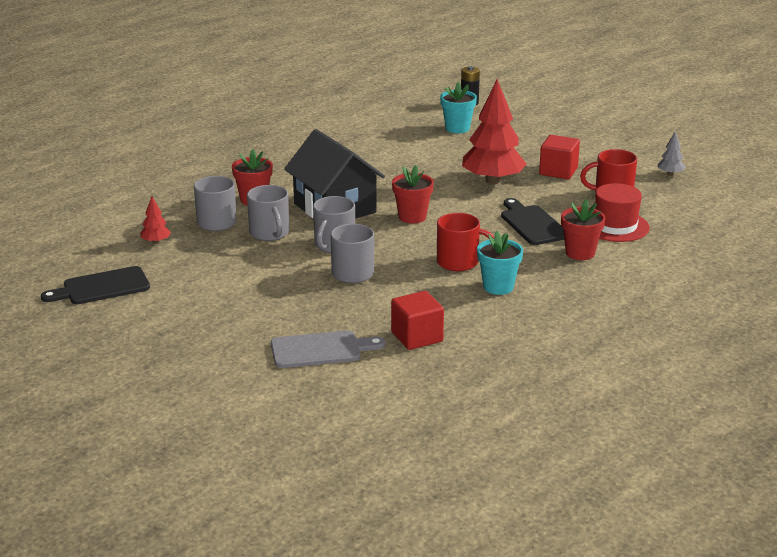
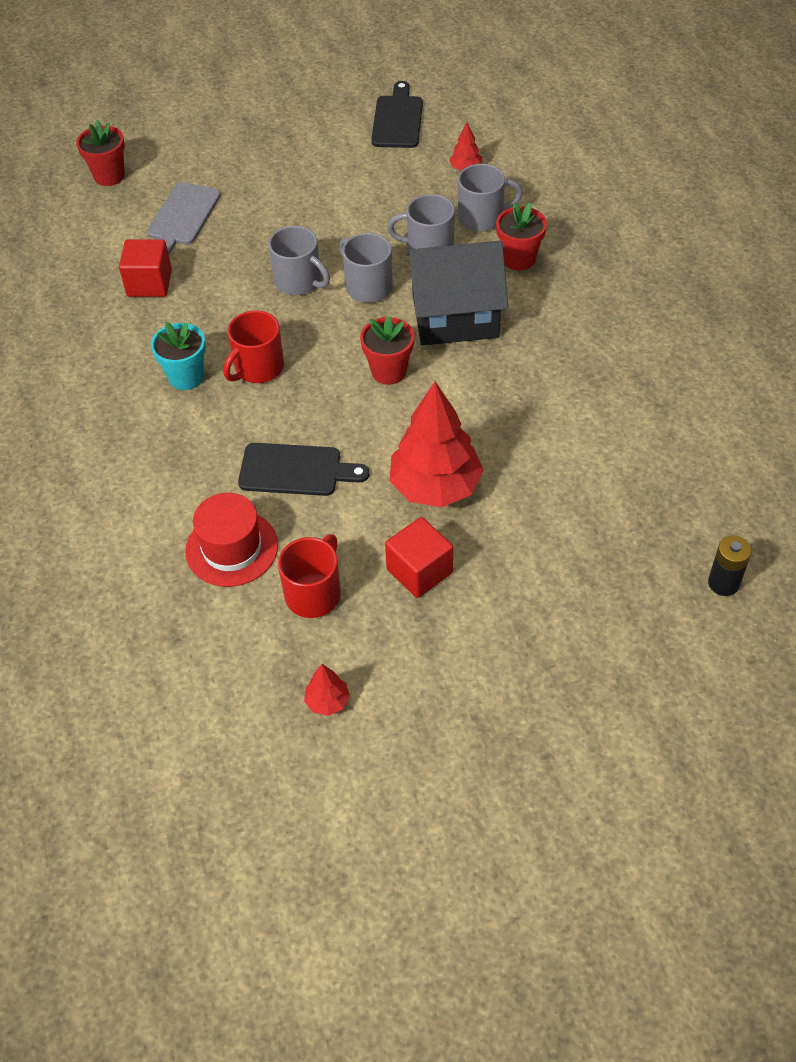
camera: 120 degrees right, 25 degrees up
(457, 128) = (629, 525): turquoise flower pot -> none
(580, 253) = (198, 479): red flower pot -> red flower pot (109, 176)
(670, 174) = (327, 701): grey tree -> red tree

